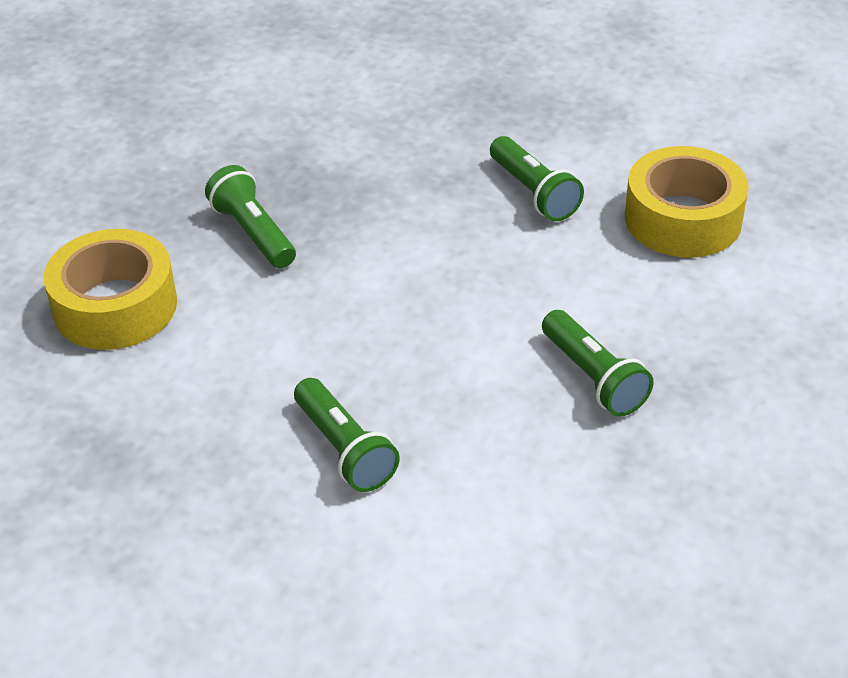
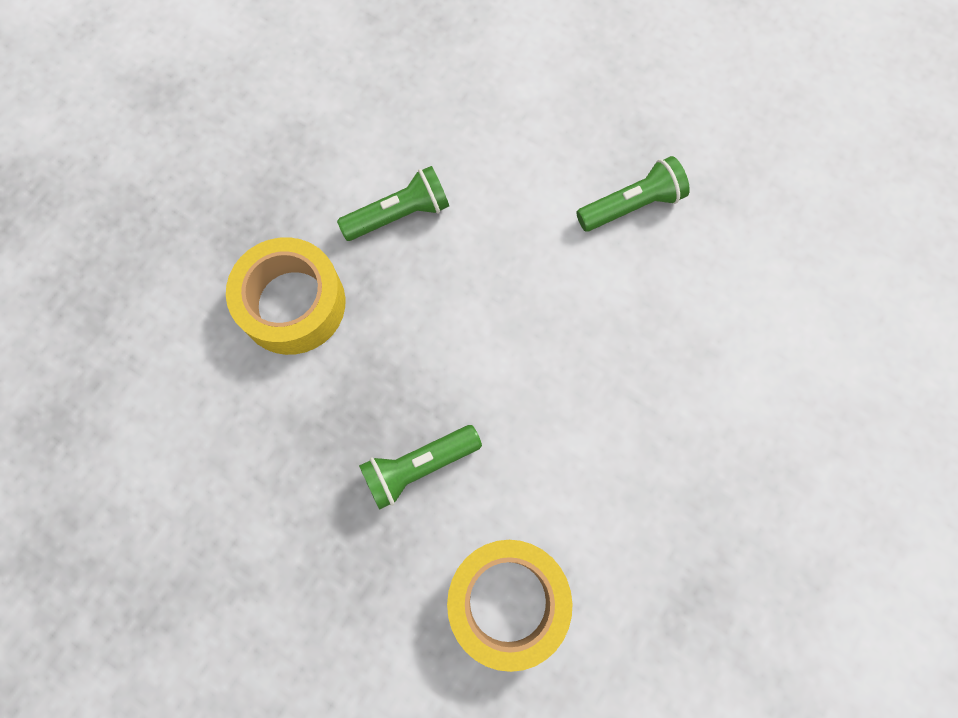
camera: 85 degrees left, 30 degrees up
(345, 449) = (698, 399): green flashlight -> none
(683, 219) = (452, 106): yellow tape -> yellow tape (292, 304)

